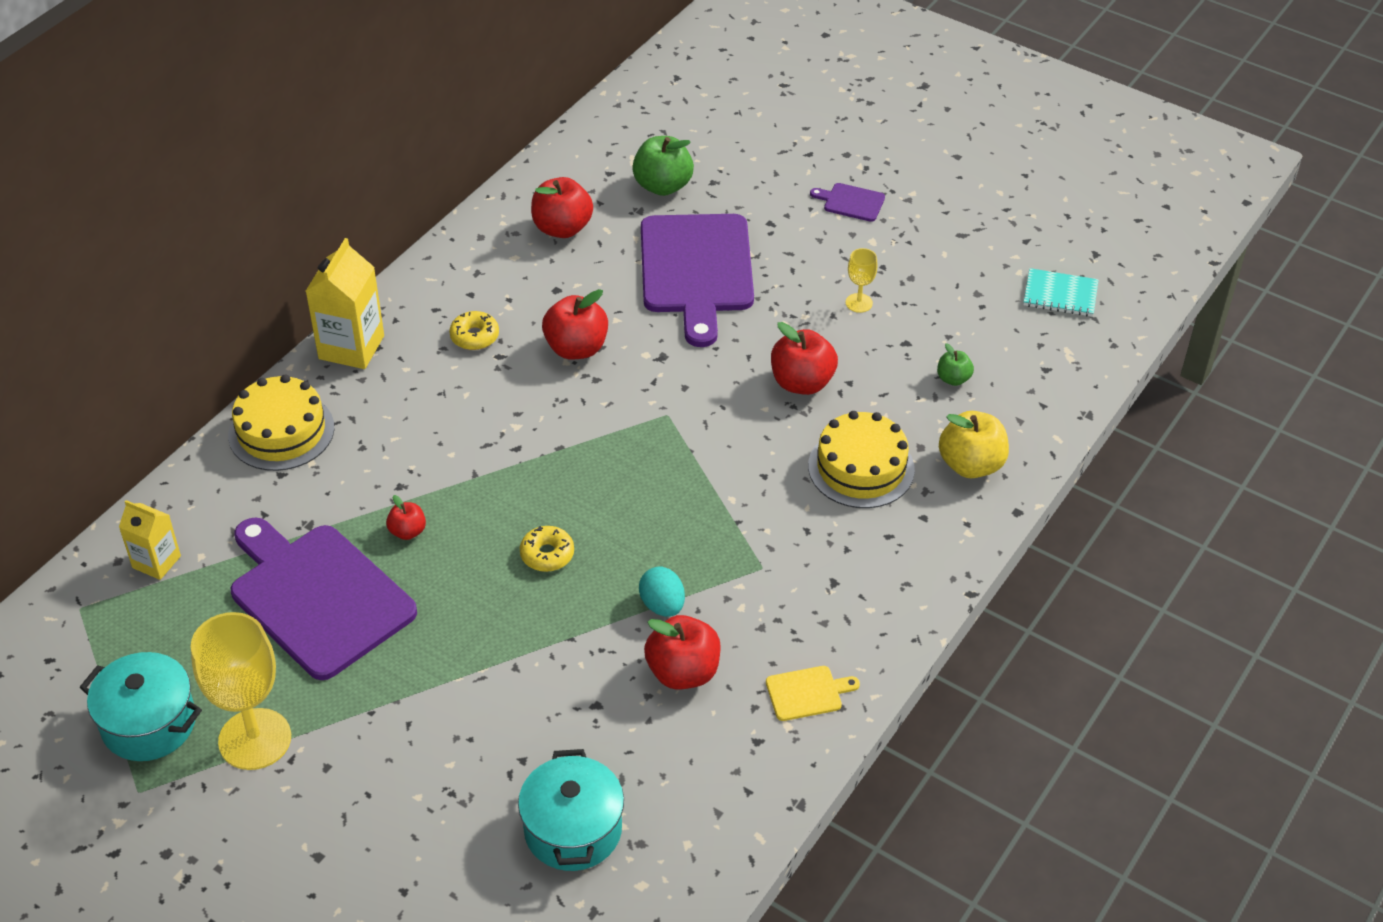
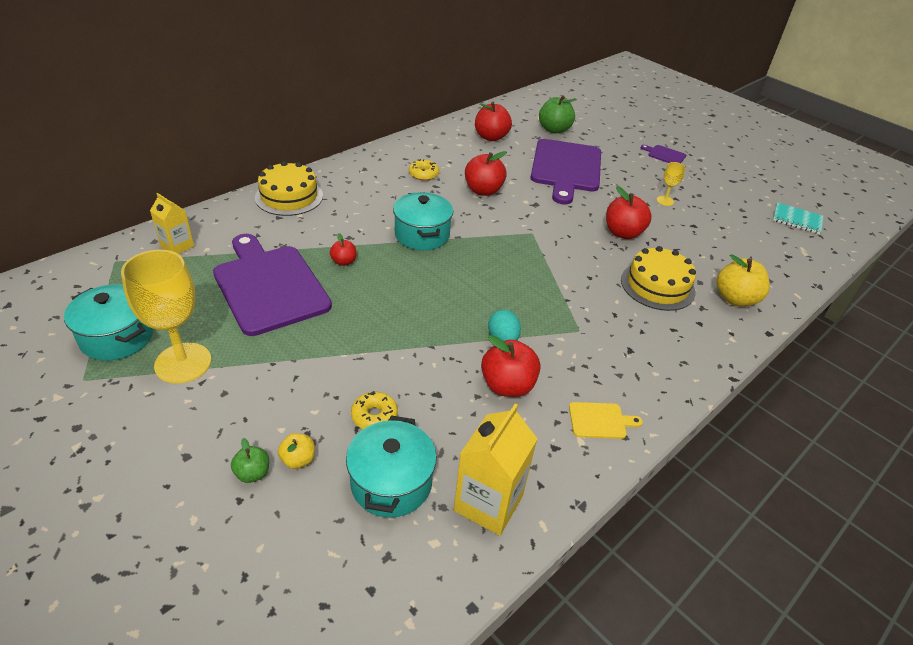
camera: 10 degrees right, 5 degrees down
(351, 347) = (349, 166): yellow carton -> yellow carton (488, 503)
(453, 829) = (298, 460): none -> yellow apple
(506, 456) = (422, 235): none -> turquoise pot
(547, 554) = (431, 292): yellow donut -> yellow donut (374, 416)
(953, 379) = (724, 249): green apple -> green apple (253, 473)

